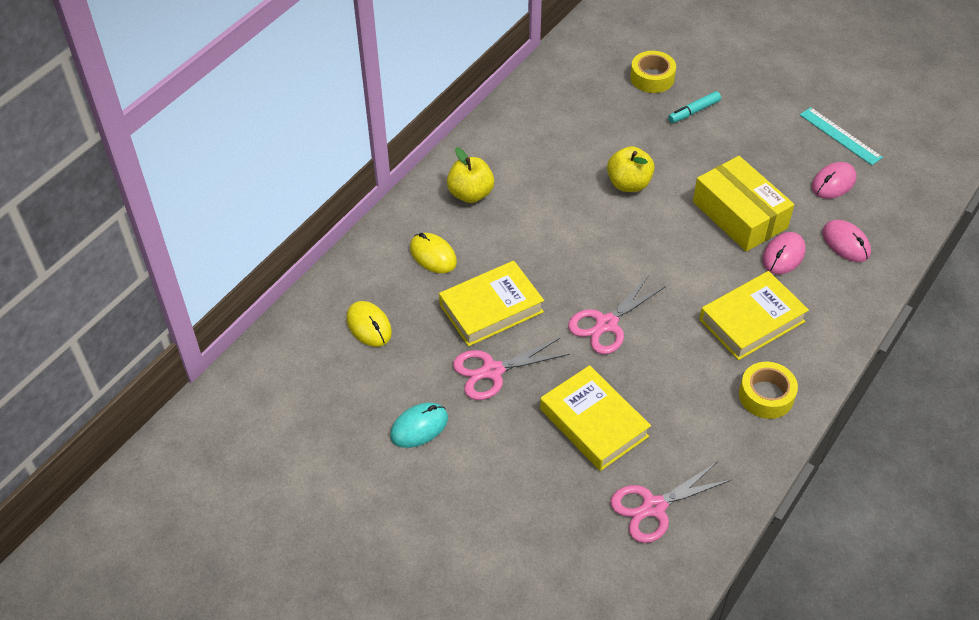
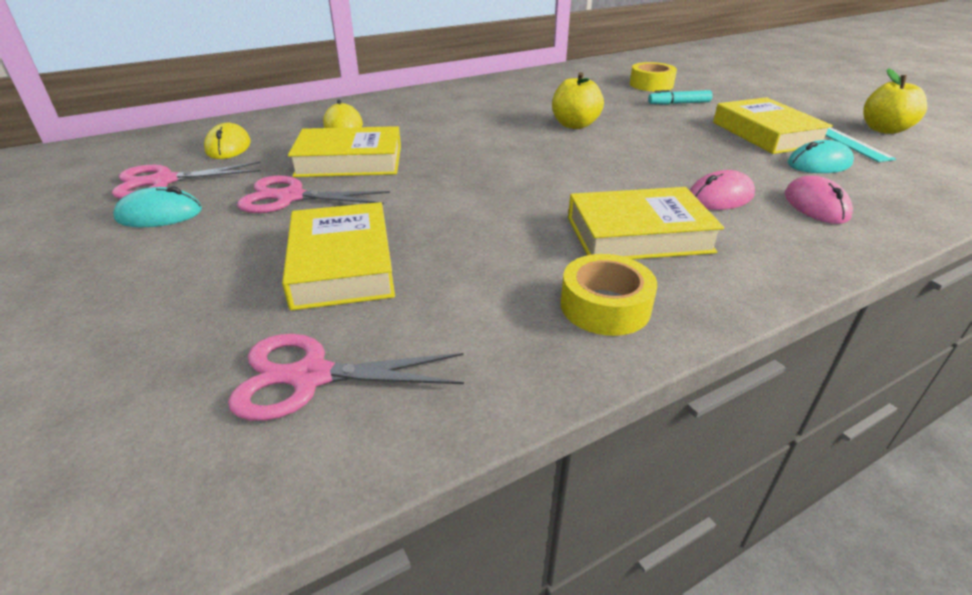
camera: 25 degrees right, 15 degrees down
(470, 194) = (420, 105): yellow apple -> yellow apple (884, 129)
(606, 324) = (453, 196): pink scissors -> pink scissors (163, 181)
(739, 215) = (683, 161): yellow box -> none
(783, 146) = (766, 134): none -> yellow book
(833, 183) = (819, 163): pink mouse -> turquoise mouse

